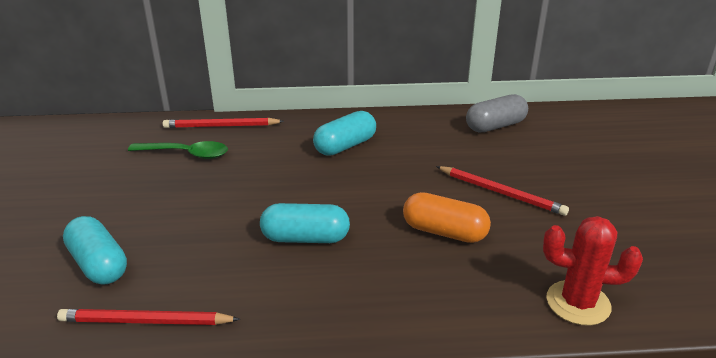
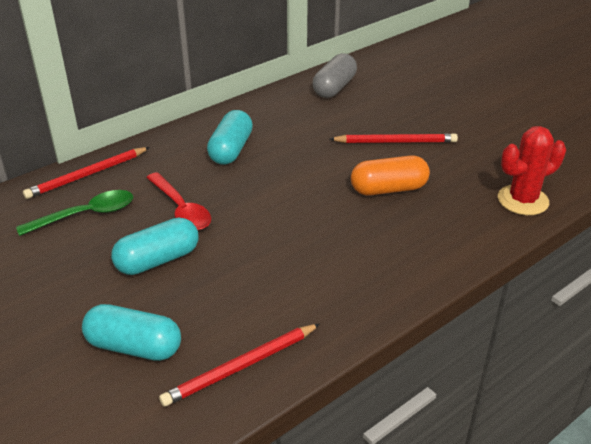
camera: 35 degrees left, 5 degrees up
(253, 176) = (181, 209): none -> red spoon
(305, 238) = (290, 240): turquoise capsule -> turquoise capsule (158, 260)

